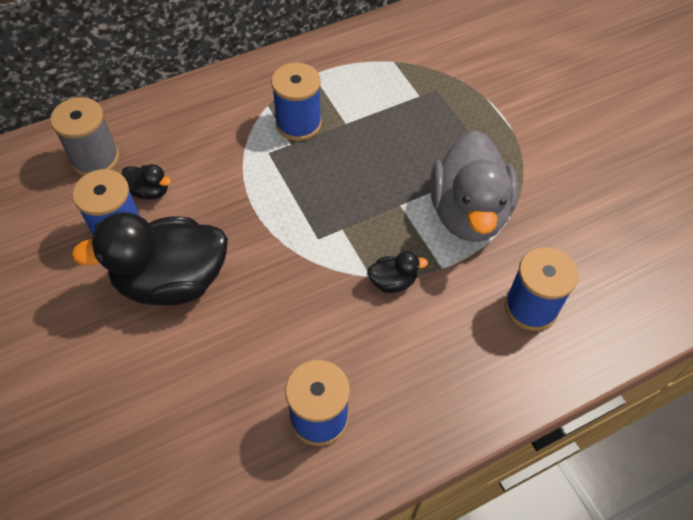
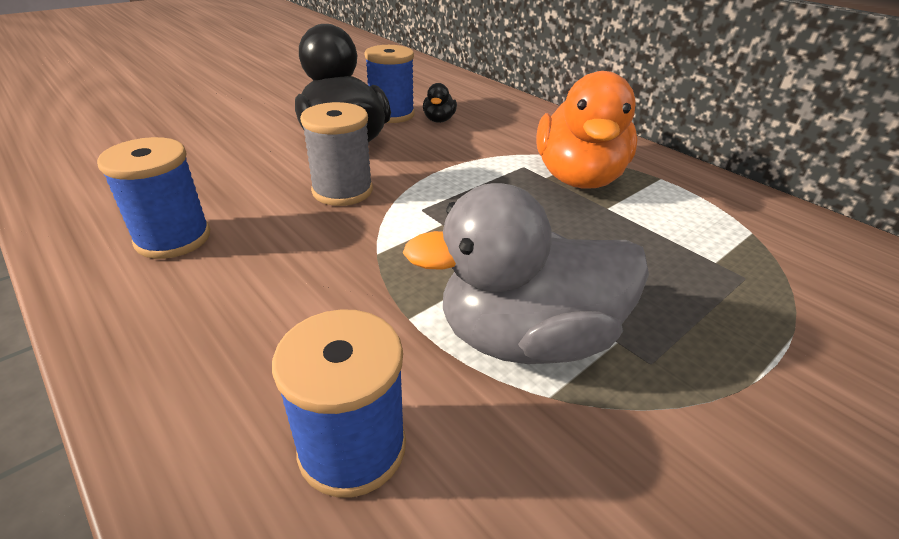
camera: 75 degrees right, 20 degrees down
(95, 158) = (461, 97): grey spool -> grey spool (342, 191)
(298, 124) = (578, 178): blue spool -> orange duck
(393, 281) = (372, 272): black duck -> none

